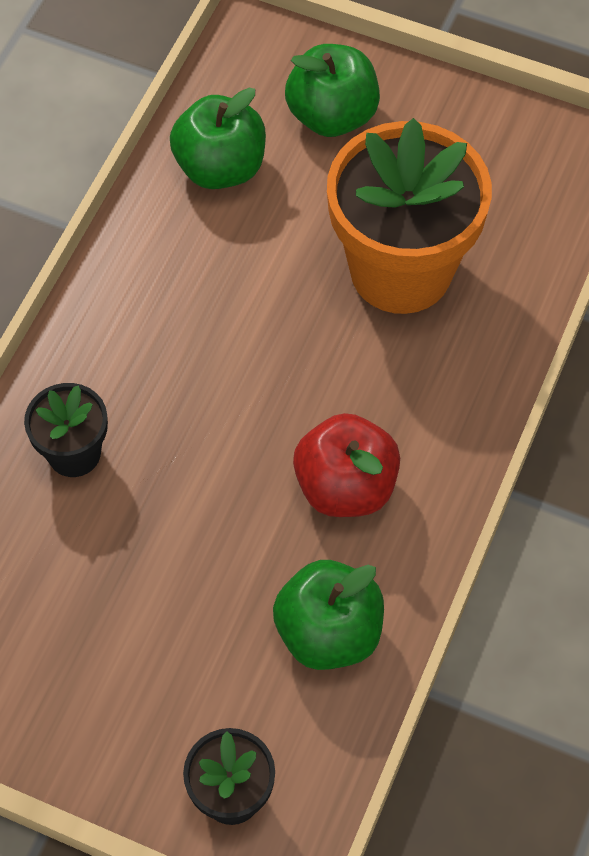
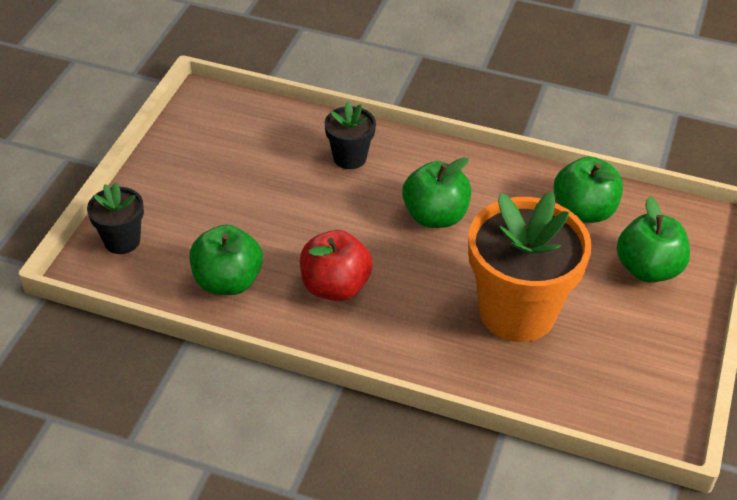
camera: 85 degrees right, 15 degrees down
(214, 348) = (435, 216): none -> green apple

